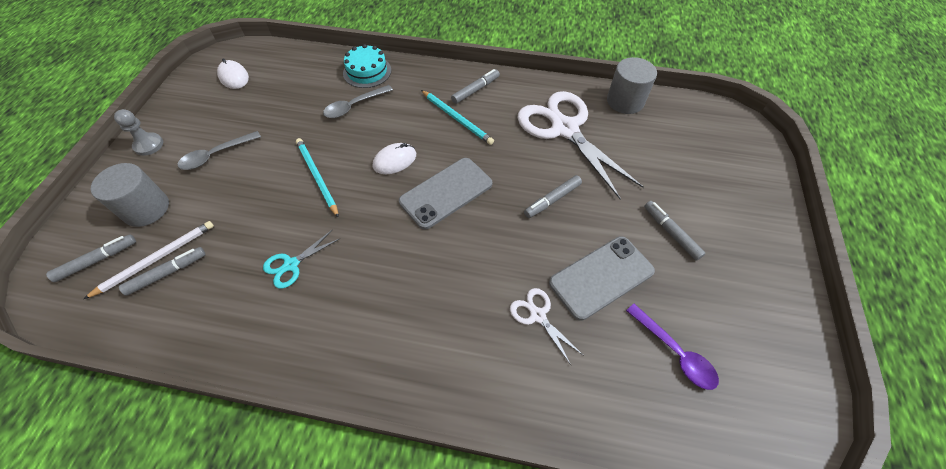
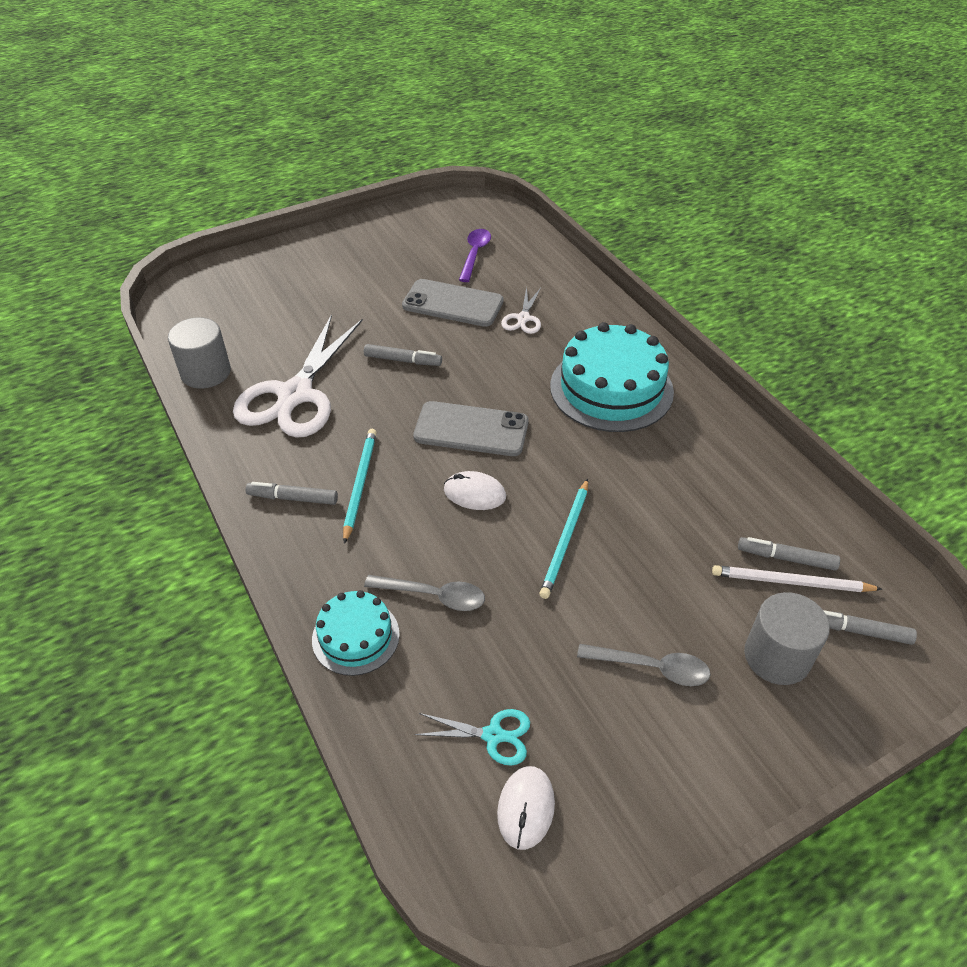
camera: 130 degrees left, 10 degrees down
(148, 145) = (730, 768): grey pawn -> none
(291, 265) = (664, 478): turquoise scissors -> turquoise scissors (493, 735)
(396, 308) = (611, 388): none -> turquoise cake
(671, 233) = (368, 287): grey marker -> none

